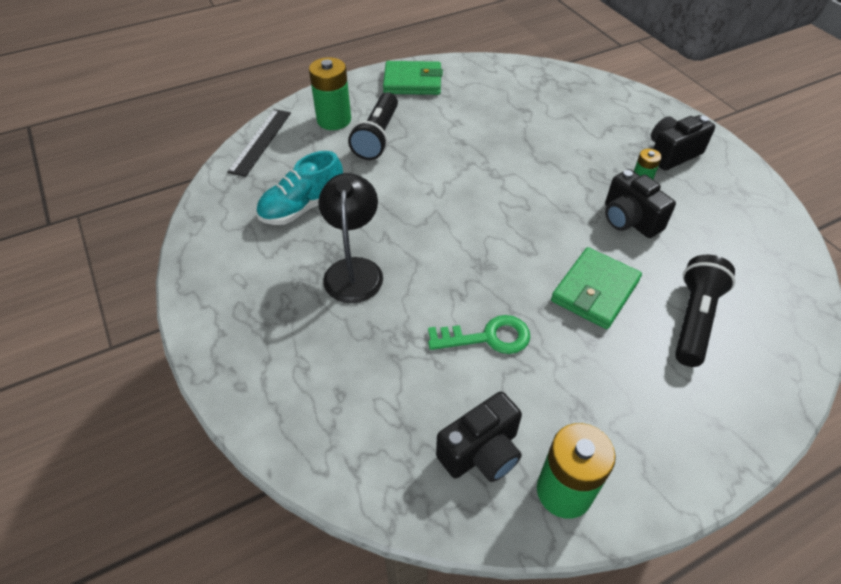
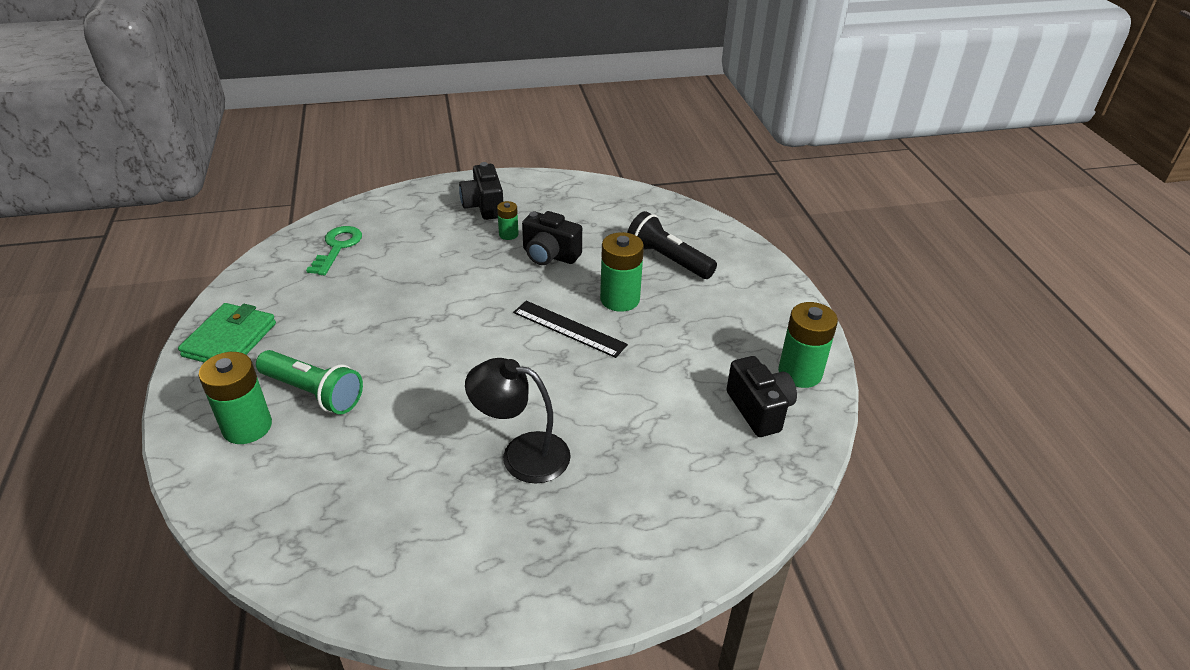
camera: 75 degrees left, 10 degrees down
(260, 141) = (233, 512): black ruler -> black ruler (569, 329)
(302, 207) = (397, 484): turquoise shoe -> none
(377, 137) = (314, 392): black flashlight -> green flashlight
(487, 337) = (646, 376): green key -> green key (337, 247)
(595, 291) = (620, 299): green wallet -> green battery
(629, 220) = (549, 255): black camera -> black camera turned 45 degrees clockwise

